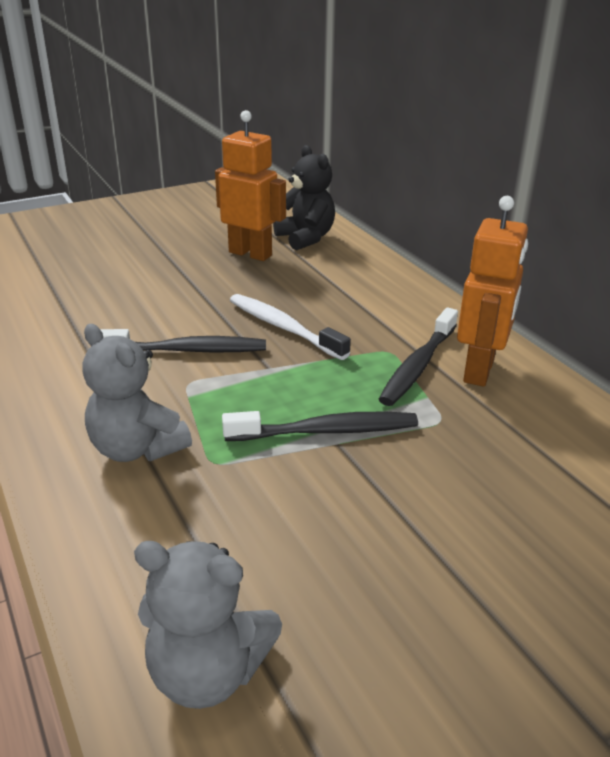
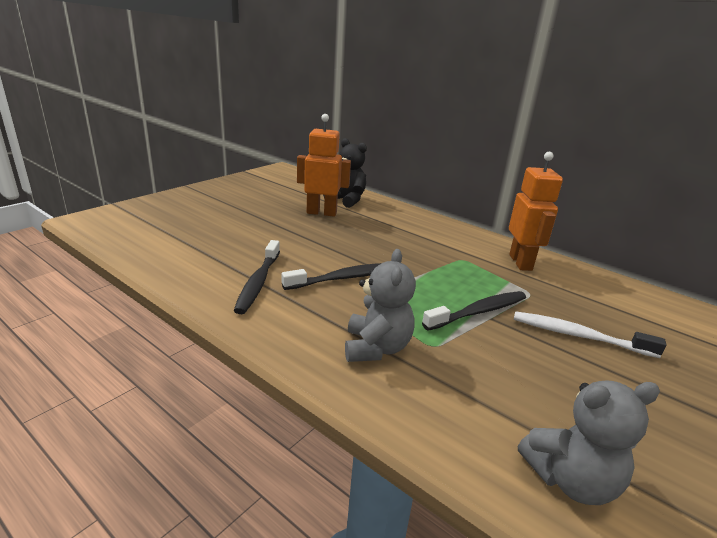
camera: 25 degrees left, 5 degrees down
(137, 448) = (376, 348): grey teddy bear -> grey teddy bear turned 105 degrees counterclockwise
(283, 327) = (389, 255): white toothbrush -> white toothbrush (578, 336)
(418, 366) = (487, 265): black toothbrush -> black toothbrush (258, 282)

